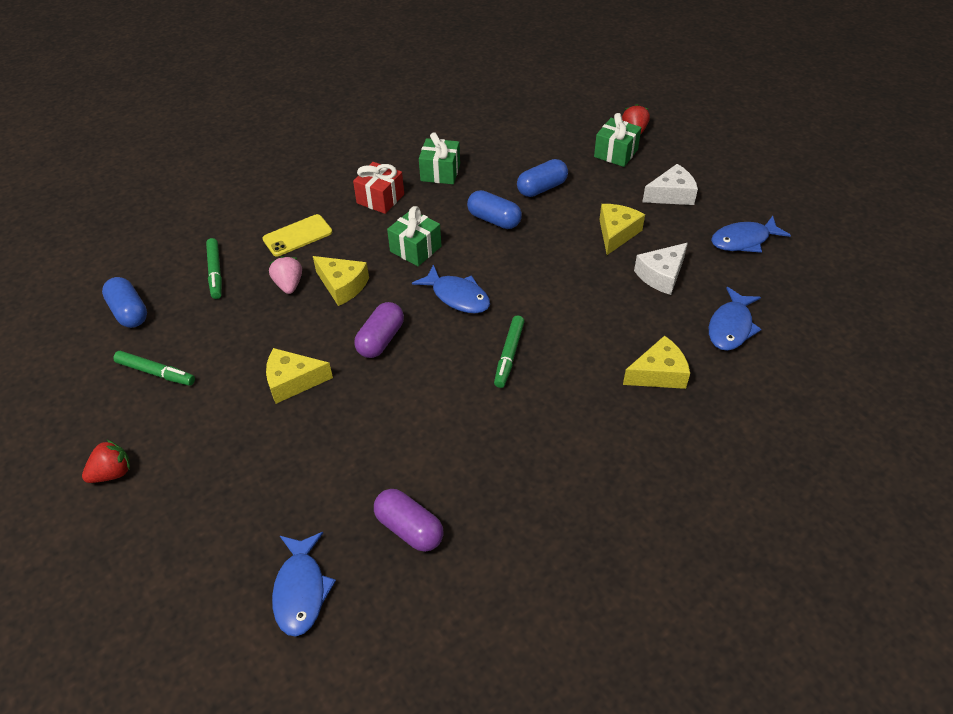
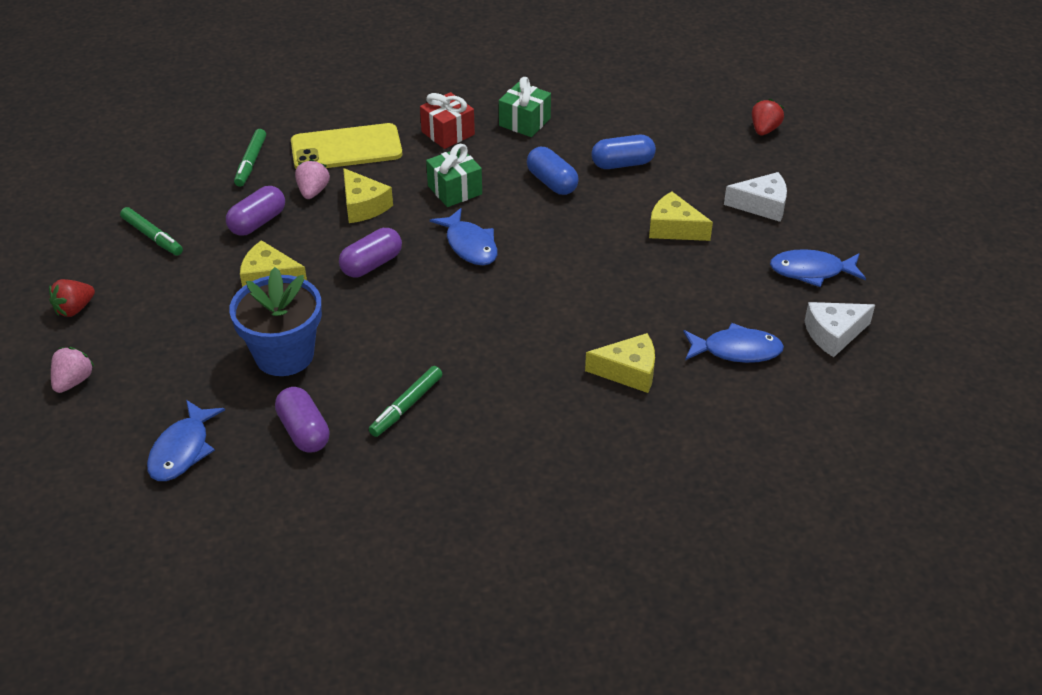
camera: 20 degrees right, 5 degrees down
(112, 473) = (74, 309): red strawberry -> red strawberry turned 150 degrees clockwise
(129, 312) = (155, 178): blue capsule -> none
(150, 553) = (73, 381): none -> pink strawberry
(252, 329) = (257, 222): none -> purple capsule
(297, 236) = (346, 148): yellow phone -> yellow phone, size x1.56
(348, 455) = (284, 355): none -> blue flower pot
(509, 355) = (488, 312): green marker -> green marker (406, 406)
(615, 153) = (727, 148): green gift -> none
(616, 233) = (674, 228): yellow cheese -> yellow cheese turned 105 degrees counterclockwise
(661, 275) = (695, 281): white cheese -> white cheese (834, 334)
(731, 327) = (736, 350): blue fish -> blue fish turned 135 degrees counterclockwise

